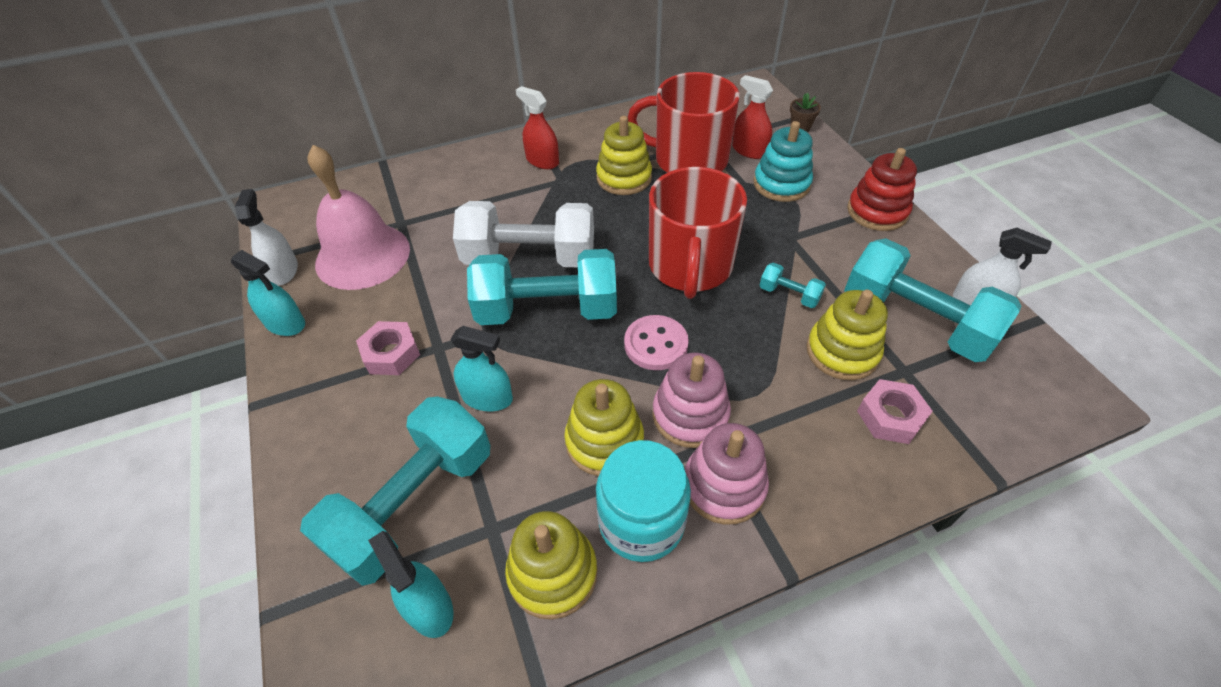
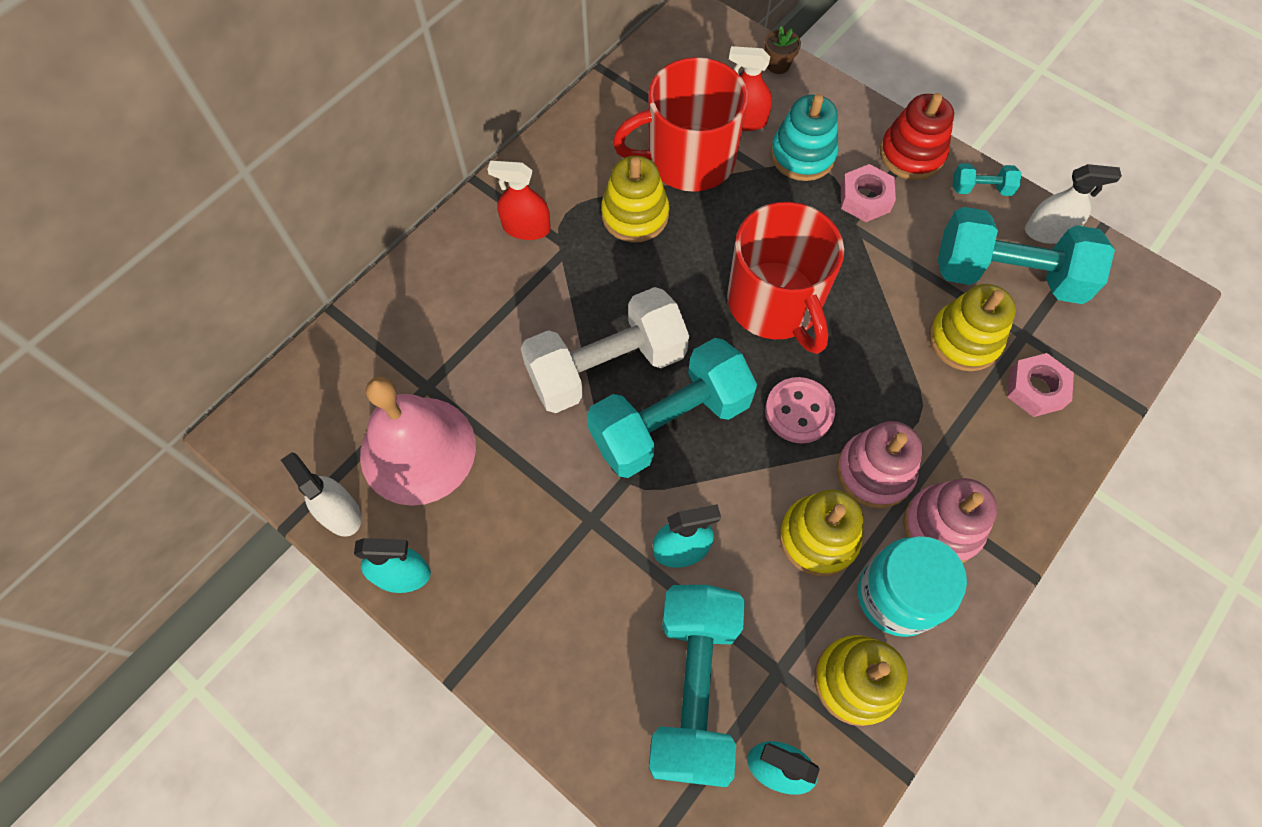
camera: 30 degrees left, 15 degrees up
(391, 353) = (548, 551): pink nut -> pink nut (865, 199)
(789, 295) = (885, 295): turquoise dumbbell -> turquoise dumbbell (980, 189)

